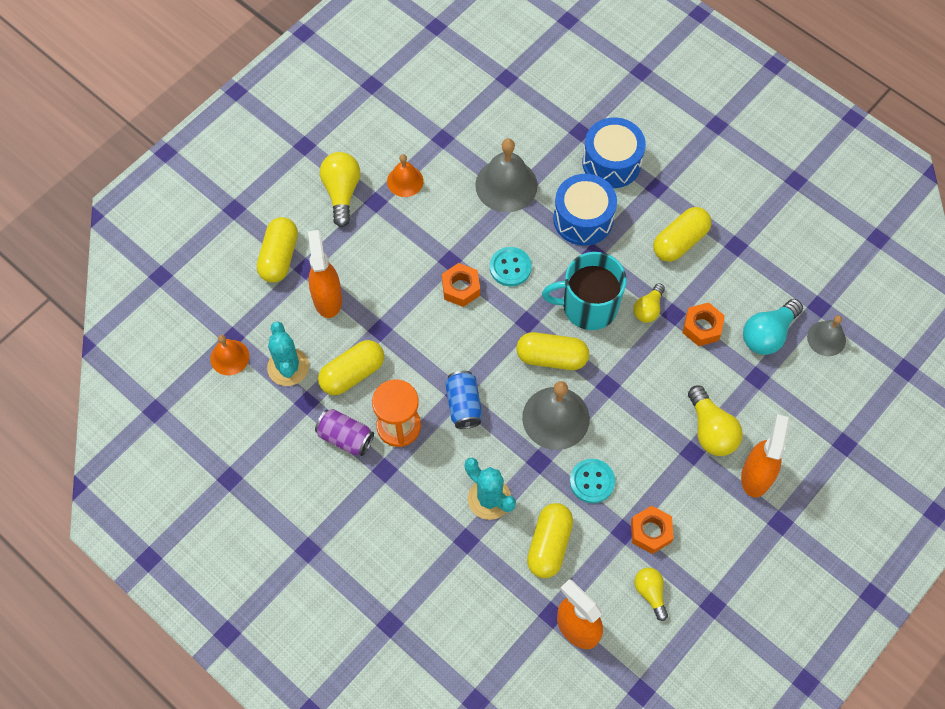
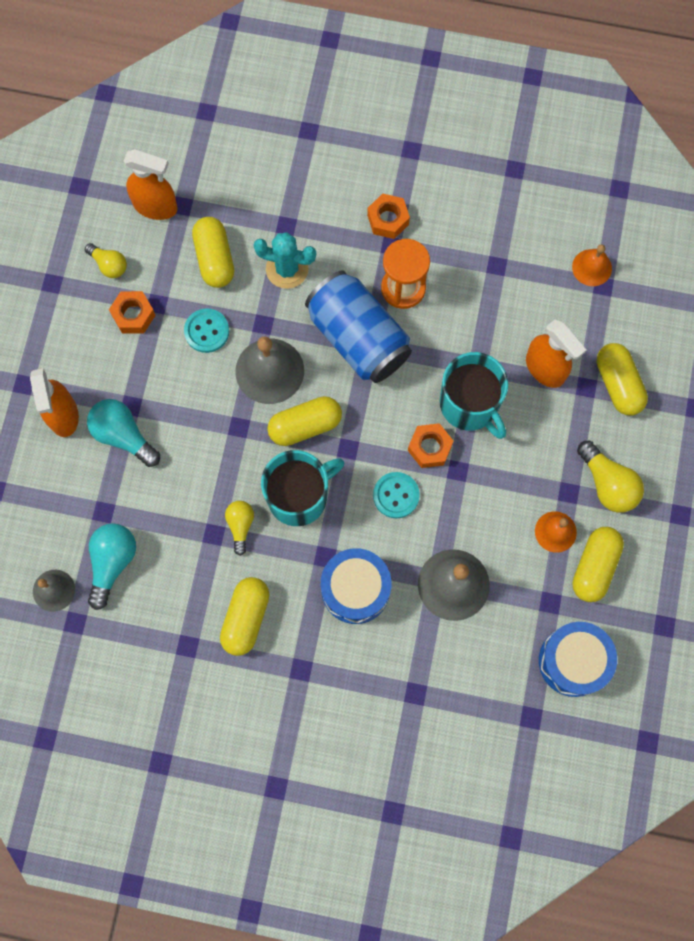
camera: 150 degrees right, 10 degrees up
(288, 367) = (534, 287): turquoise cactus -> none
(345, 437) = (442, 254): purple can -> none
(352, 373) = (474, 312): yellow capsule -> yellow capsule (594, 567)
(407, 303) = (470, 405): none -> turquoise mug
(463, 405) = (358, 338): blue can -> blue can, size x1.94
(611, 162) = (362, 673): blue drum -> blue drum (573, 661)
(702, 327) = (179, 535): orange nut -> orange nut (388, 219)
(711, 430) = (123, 435): yellow light bulb -> turquoise light bulb

